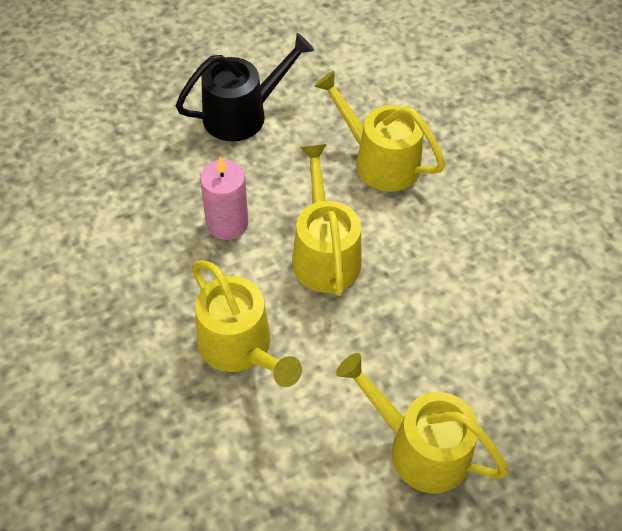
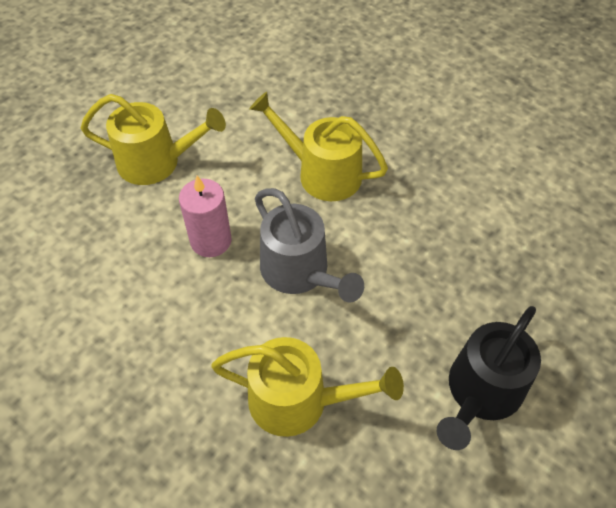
camera: 155 degrees right, 0 degrees up
(227, 223) = (403, 263): pink candle -> pink candle (211, 241)
(324, 254) = (299, 272): yellow watering can -> grey watering can

